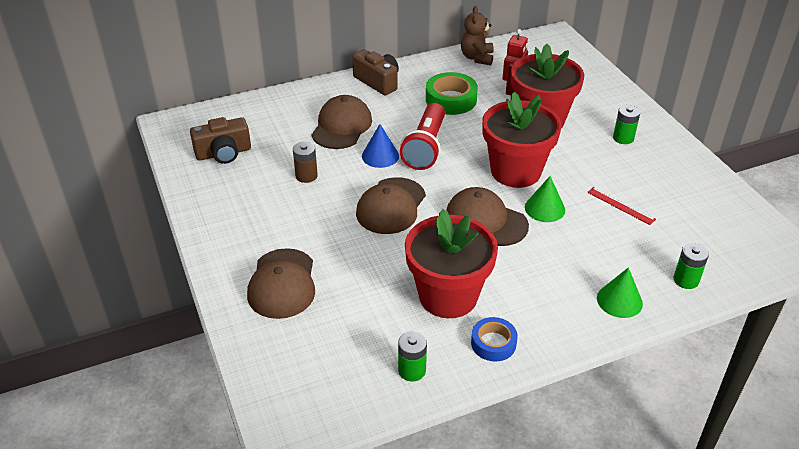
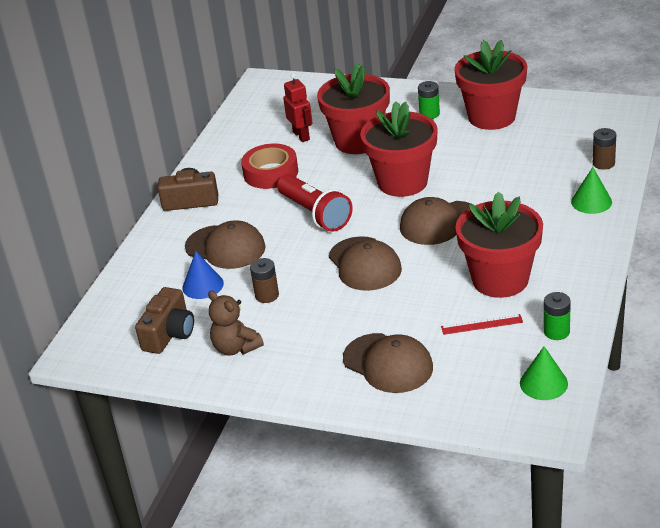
camera: 45 degrees left, 5 degrees down
(342, 126) = (225, 247): brown cap -> brown cap turned 150 degrees clockwise
(380, 156) = (294, 243): blue cone -> blue cone (203, 285)
(451, 99) = (271, 173): green tape -> red tape
(477, 58) = (234, 133): brown teddy bear -> brown teddy bear (236, 348)
(493, 343) = (571, 279): blue tape -> none
(545, 208) = (461, 188): green cone -> green cone (543, 383)
(621, 205) = (500, 153): red ruler -> red ruler (482, 324)
(665, 175) = (491, 117): none -> red flower pot
(686, 280) = (603, 163): green battery -> brown battery

